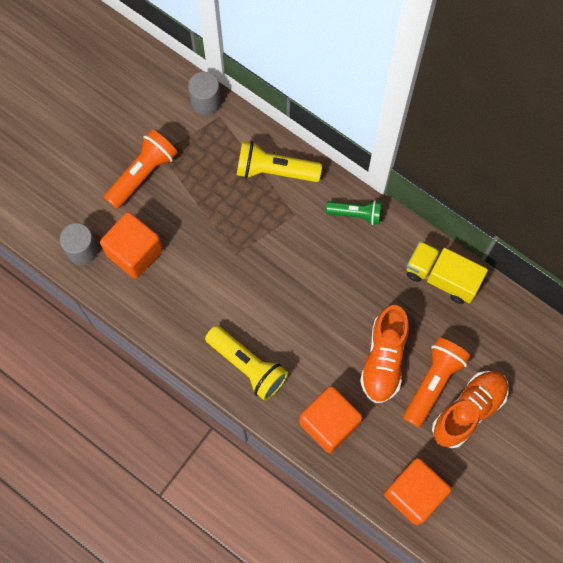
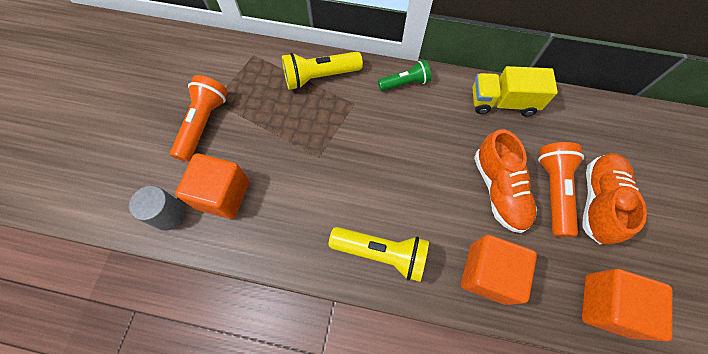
camera: 25 degrees left, 5 degrees down
(206, 102) = (237, 49): grey cylinder -> none

